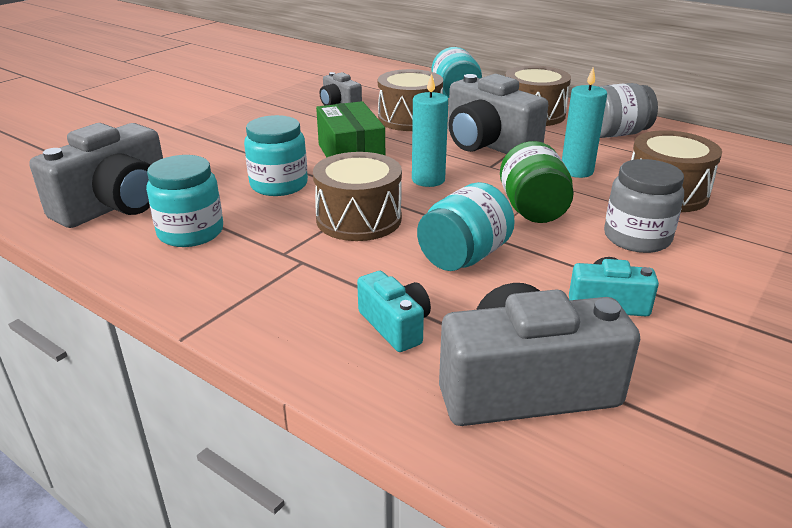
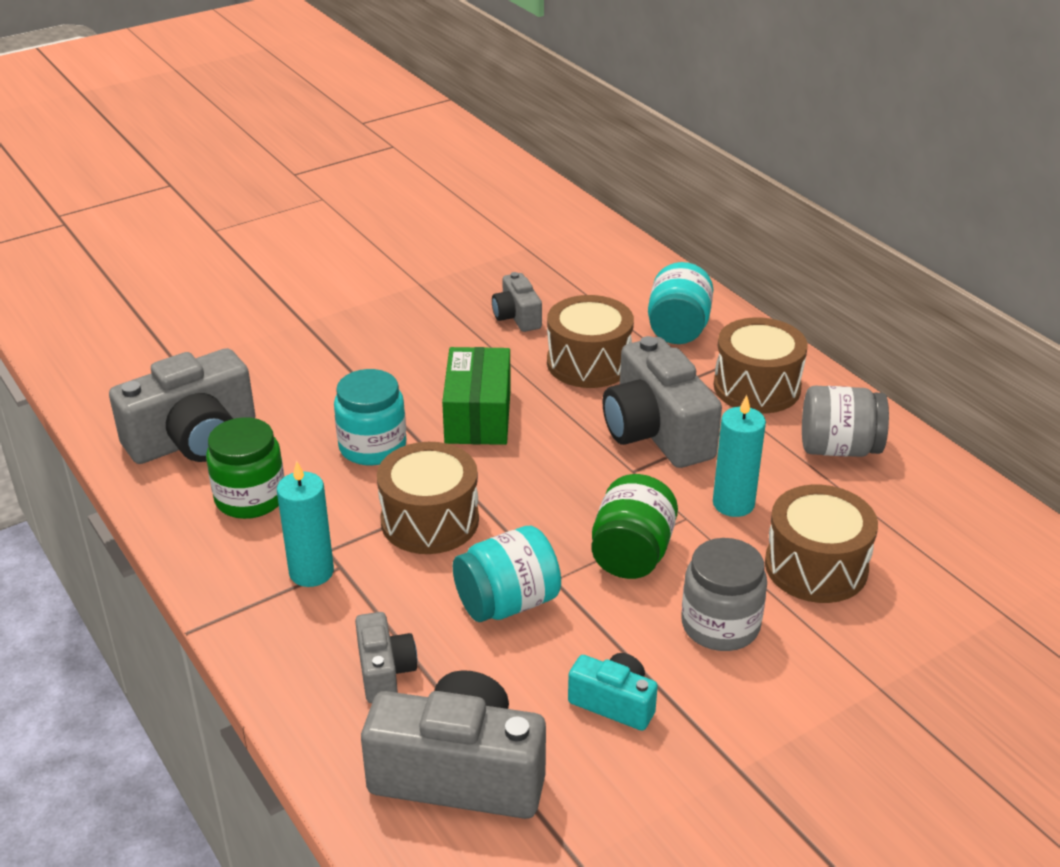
camera: 20 degrees right, 5 degrees up
(190, 232) = (250, 498): turquoise jar -> green jar
(395, 325) = (384, 671): turquoise camera -> grey camera
(428, 180) = (543, 477): turquoise candle -> turquoise candle (311, 572)

